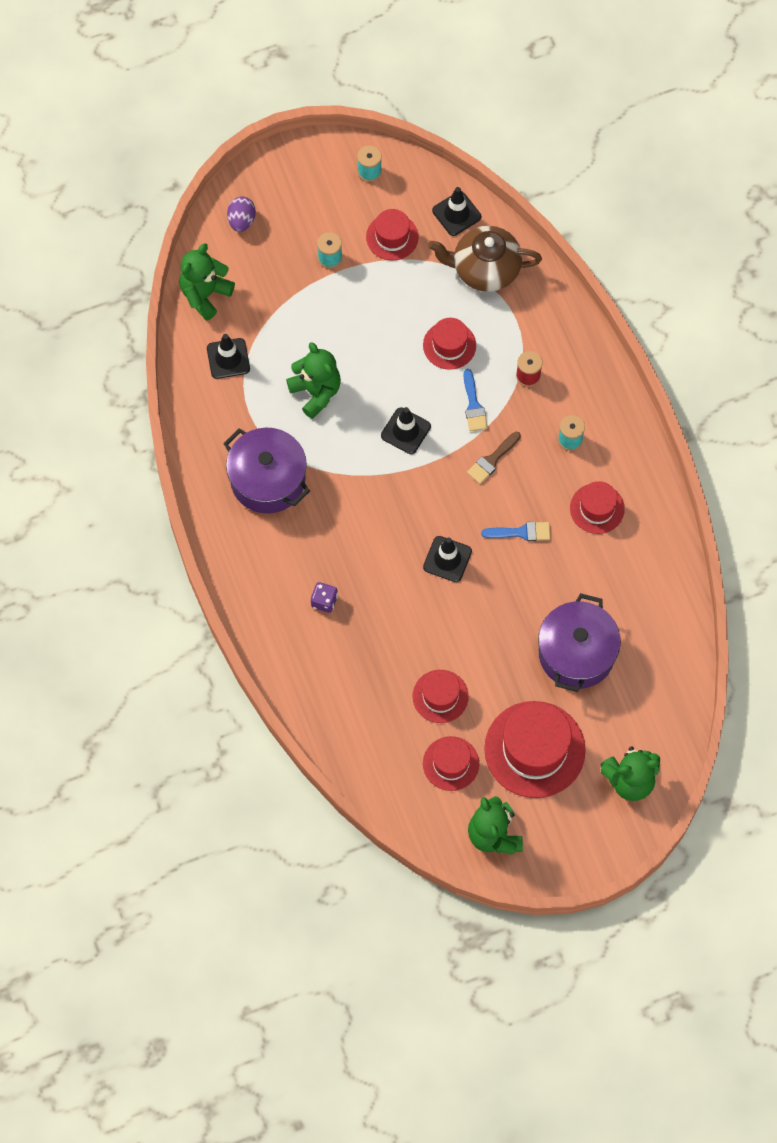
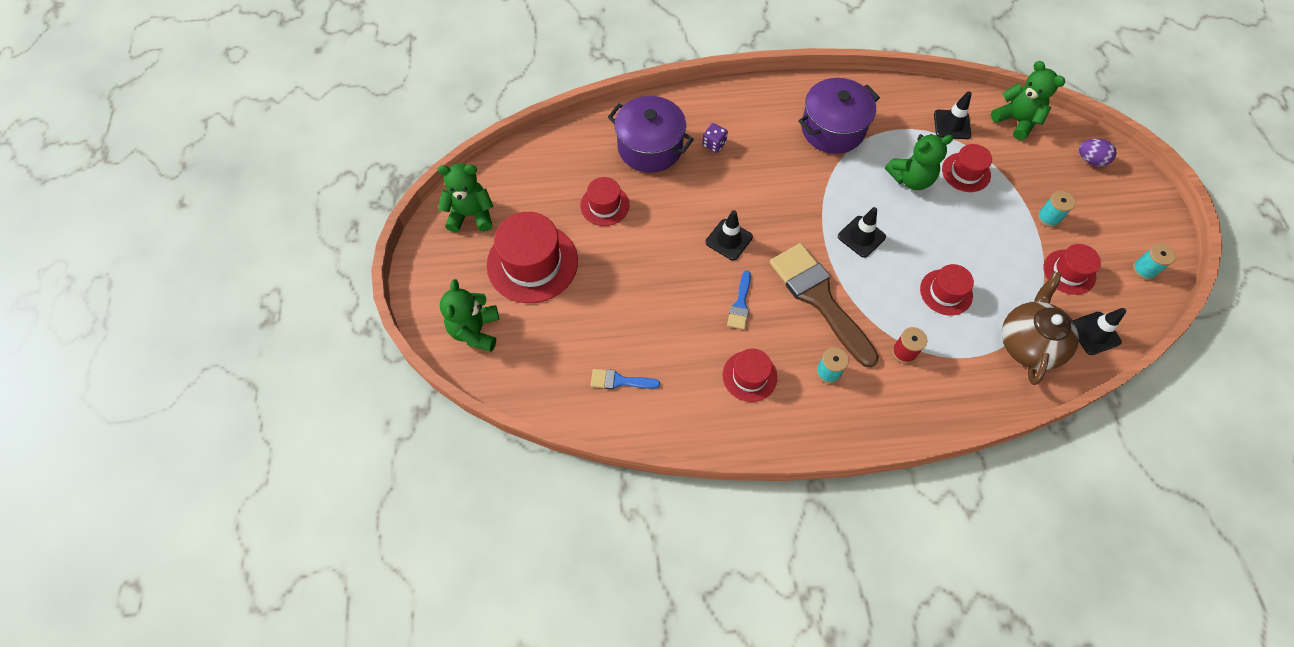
camera: 105 degrees right, 5 degrees down
(451, 763) = (543, 199): red hat -> red hat (966, 172)
(473, 405) = (879, 297): blue brush -> blue brush (620, 381)
(492, 460) = (819, 298): brown brush -> brown brush, size x2.23
(576, 653) = (609, 319): purple pot -> purple pot (650, 147)

